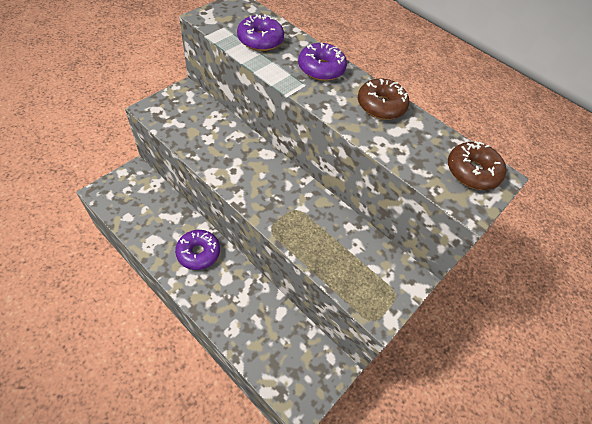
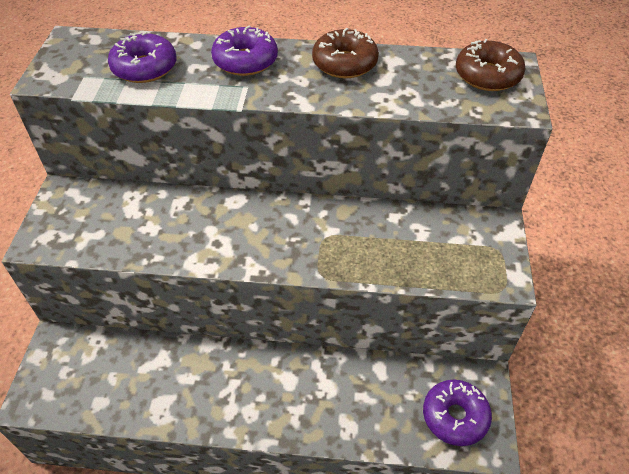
camera: 30 degrees left, 5 degrees down
(198, 253) = (230, 377): purple donut -> purple donut (455, 416)

